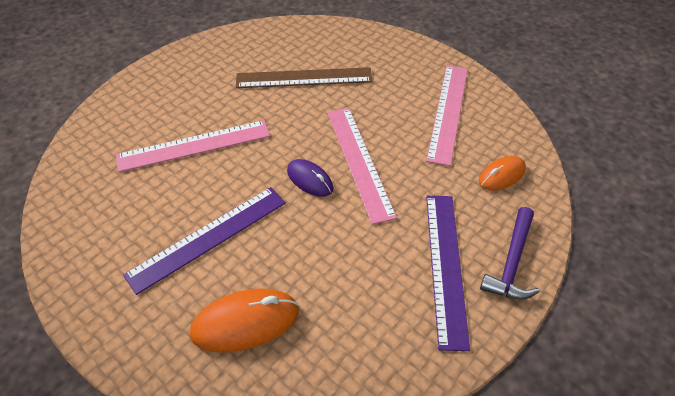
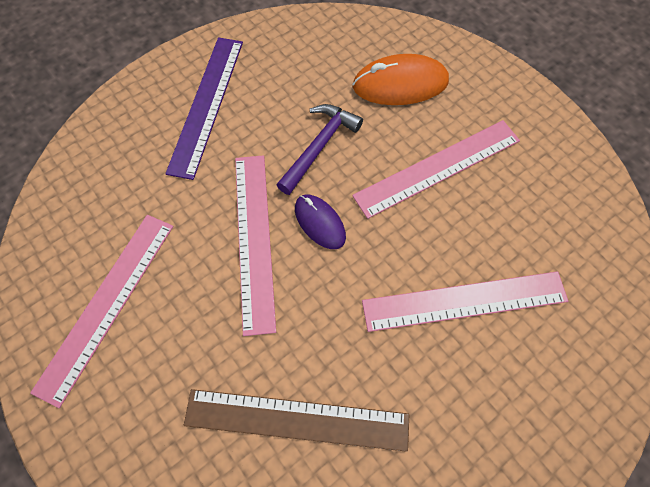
camera: 170 degrees left, 15 degrees up
(208, 238) = (437, 167): purple ruler -> pink ruler
(501, 175) = (95, 193): orange mouse -> none
(512, 262) = (143, 99): purple hammer -> purple hammer (319, 147)

